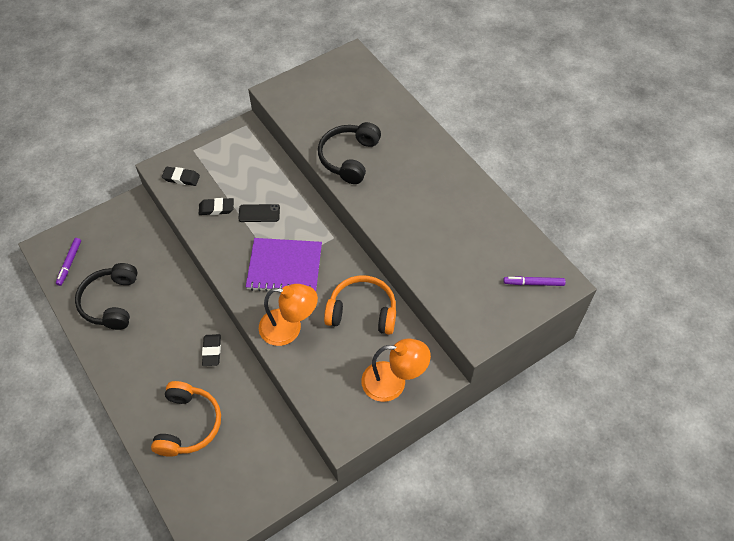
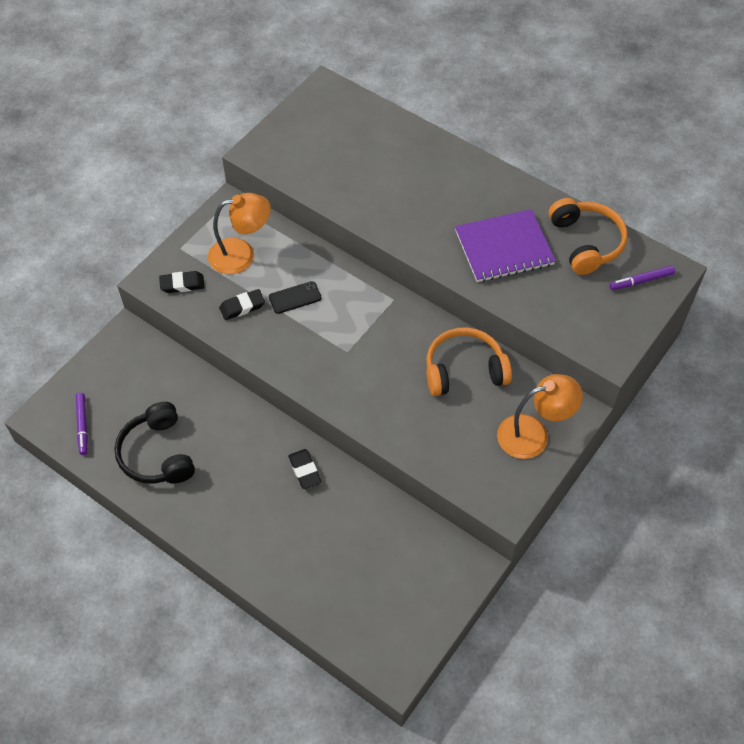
camera: 20 degrees left, 0 degrees up
(188, 424) = (317, 558): orange headphones -> orange headphones (586, 242)
(284, 267) = (354, 348): purple notebook -> purple notebook (504, 248)
(289, 328) = (392, 413): orange lamp -> orange lamp (241, 254)
(349, 158) = (379, 204): black headphones -> none

